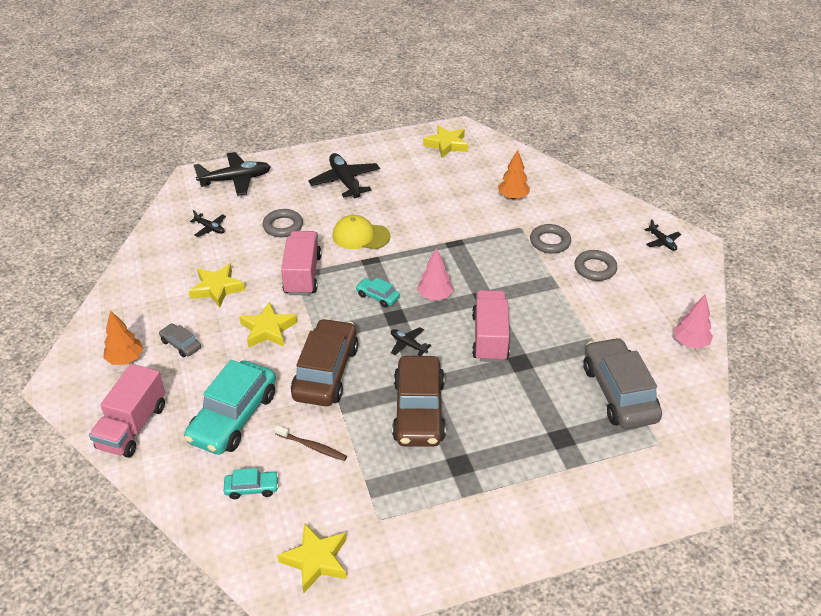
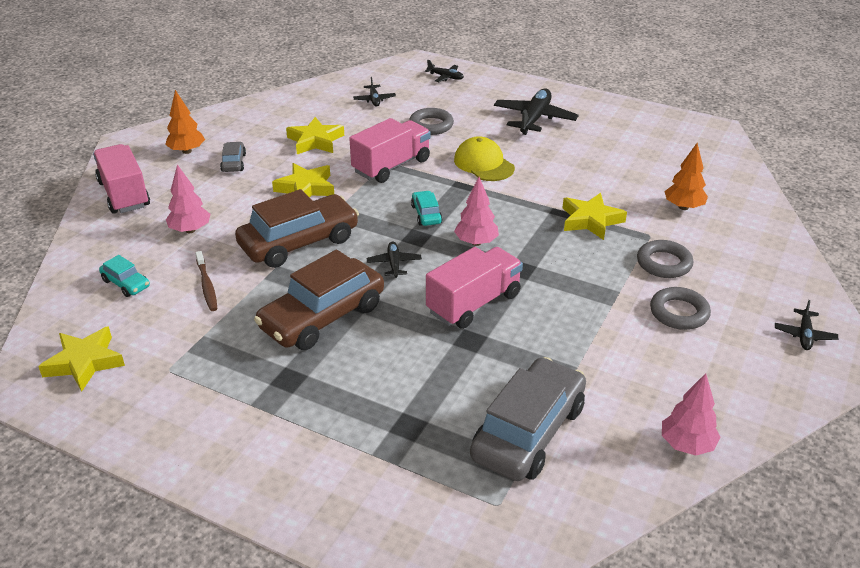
camera: 45 degrees right, 5 degrees down
(132, 426) = (124, 194): pink truck -> pink truck turned 90 degrees clockwise
(233, 417) = (190, 230): turquoise car -> pink tree
(236, 180) = (445, 77): black plane -> black plane, size x0.52
(446, 144) = (679, 134): yellow star -> yellow star (590, 220)

